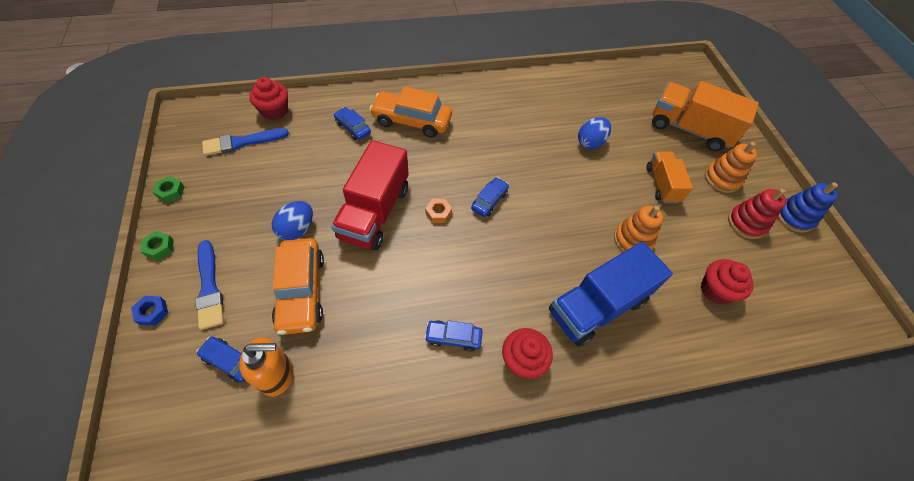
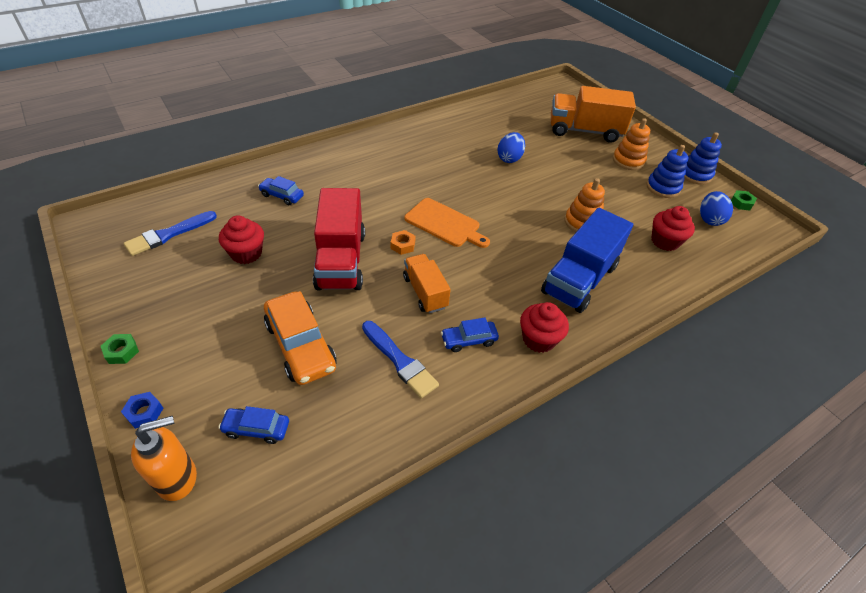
camera: 20 degrees left, 10 degrees down
(171, 192) = (108, 298): green nut -> green nut (741, 203)
(209, 288) = (199, 371): blue brush -> blue brush (400, 361)
(274, 111) = (191, 200): red cupcake -> red cupcake (246, 253)
(278, 375) = (314, 425): orange soap dispenser -> orange soap dispenser (177, 478)
(297, 229) = (268, 295): blue egg -> blue egg (709, 219)
(411, 121) = (338, 177): orange car -> none
(489, 201) = (445, 224): blue car -> orange cutting board
(662, 184) = (584, 176): orange truck -> orange truck (425, 292)
(746, 223) = (663, 188): red stacking toy -> blue stacking toy

